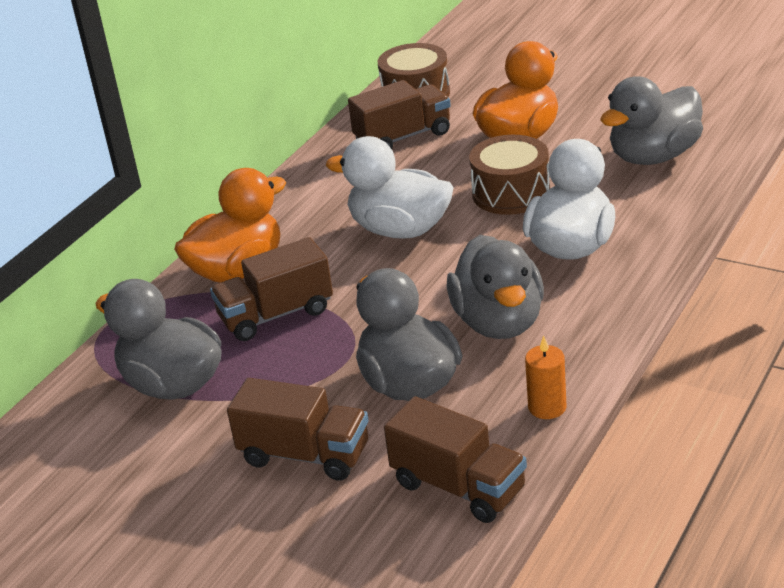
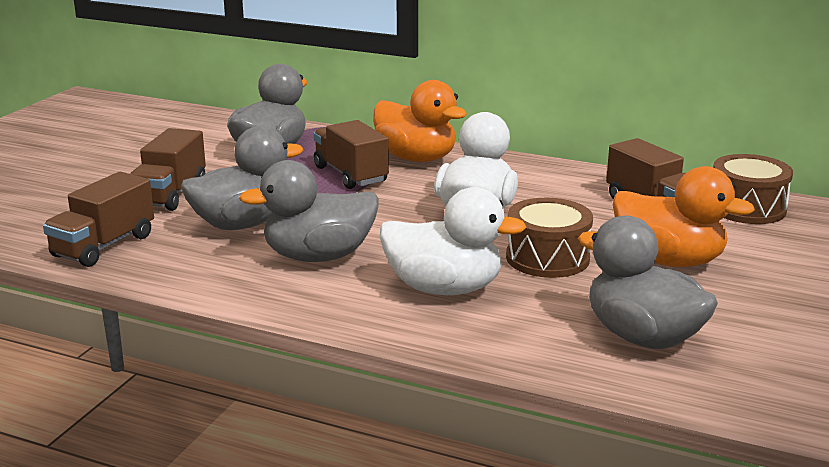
camera: 80 degrees right, 10 degrees down
(547, 407) = (187, 278): orange candle -> none

